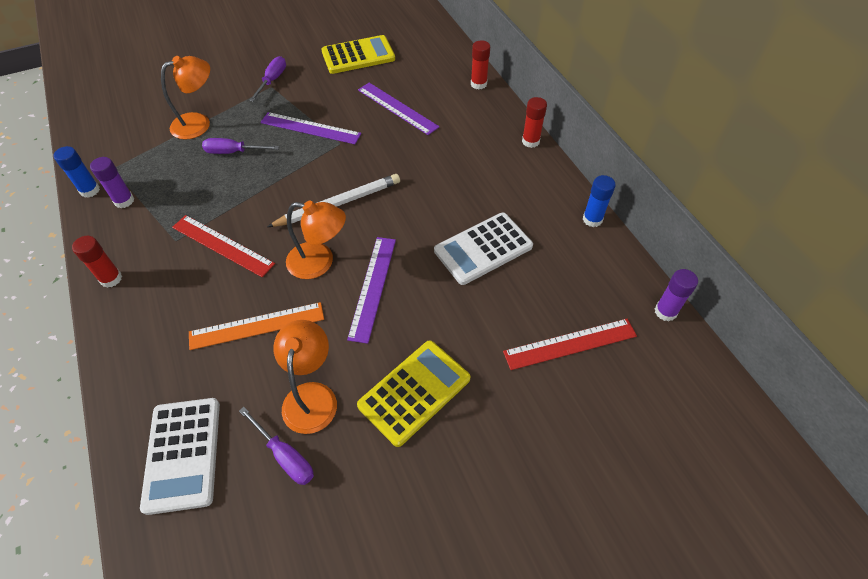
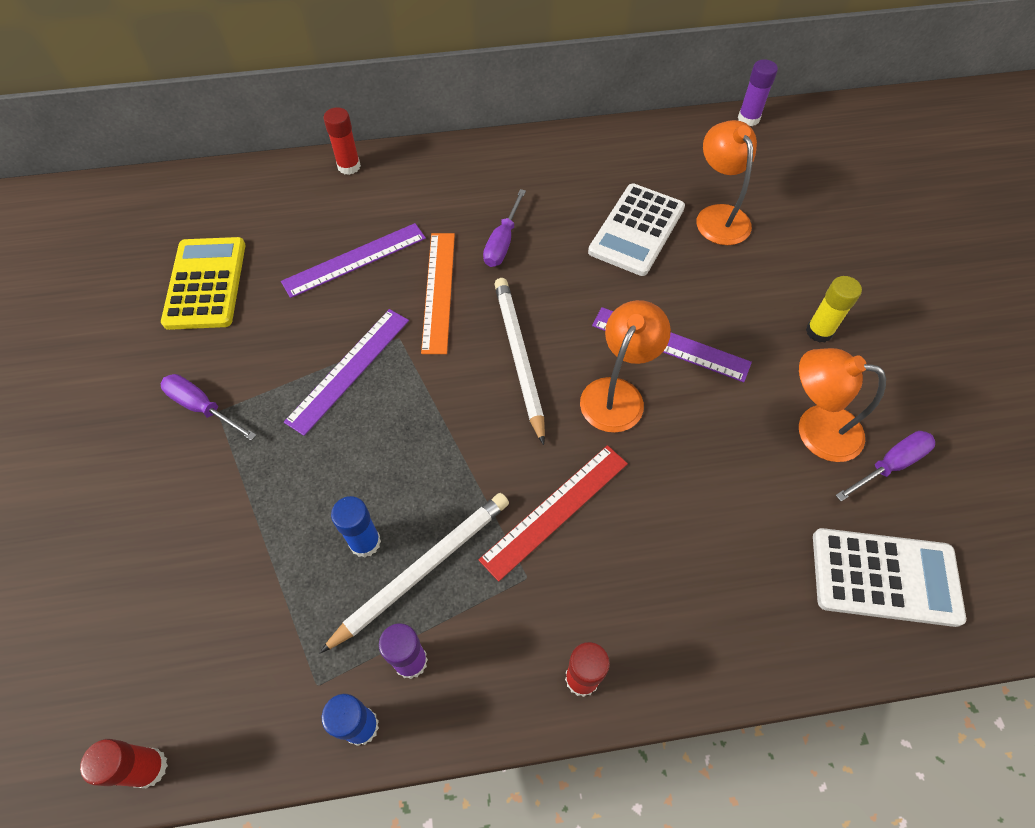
camera: 75 degrees left, 5 degrees up
(178, 193) = (422, 570): none -> white pencil
(199, 123) = (259, 530): orange lamp -> orange lamp (718, 216)
(233, 152) = (358, 481): purple screwdriver -> purple screwdriver (503, 242)
(257, 326) = (707, 478): orange ruler -> orange ruler (439, 291)
(414, 392) = (819, 331): yellow calculator -> yellow glue stick
(483, 249) = (636, 230): white calculator -> white calculator turned 45 degrees clockwise
(530, 141) = (480, 147): red glue stick -> red glue stick (149, 768)
(570, 344) = (775, 194): red ruler -> none
(592, 219) = (619, 132): blue glue stick -> blue glue stick (365, 542)

